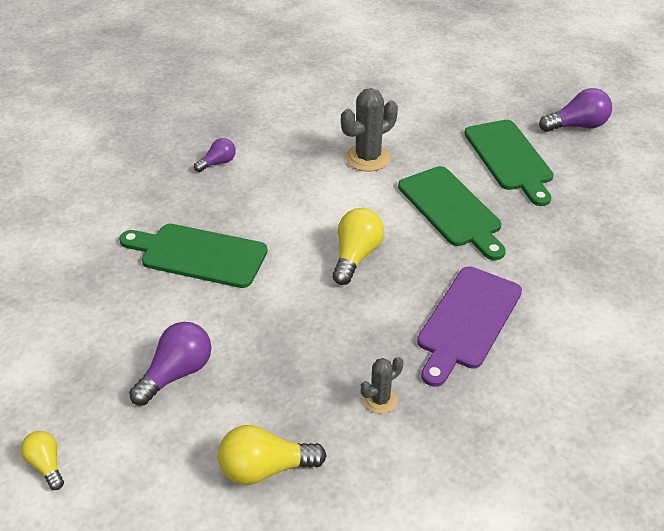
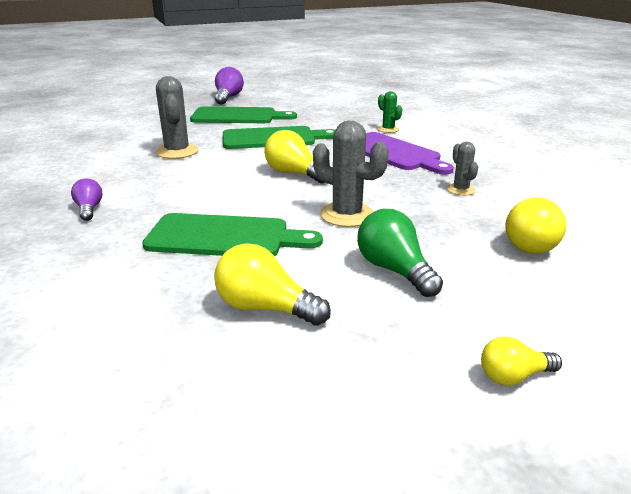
camera: 70 degrees left, 15 degrees down
(101, 311) = (265, 308): none -> yellow light bulb
(177, 373) = (394, 270): purple light bulb -> green light bulb
(198, 254) = (225, 237): green cutting board -> green cutting board turned 120 degrees counterclockwise
(272, 319) = (347, 215): none -> grey cactus
(557, 300) = (388, 129): none -> green cactus

